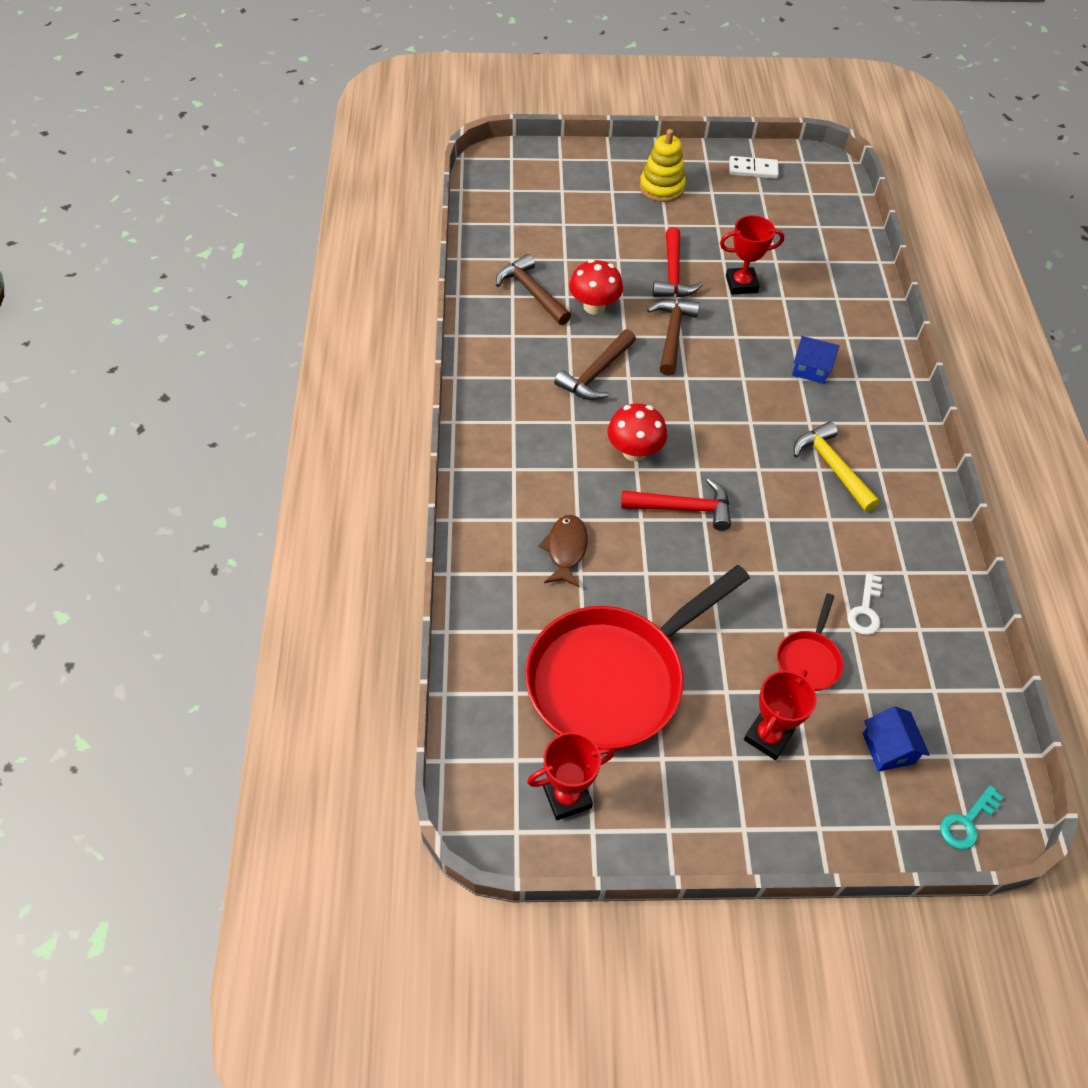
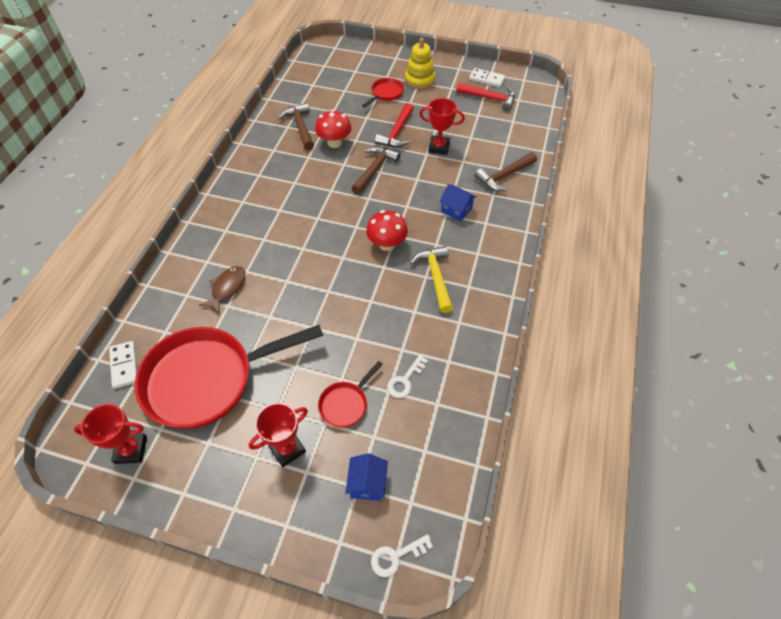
camera: 20 degrees right, 0 degrees up
(488, 691) = (124, 365): none -> white domino
(596, 373) = (311, 183): brown hammer -> brown hammer (504, 176)
(625, 218) = (386, 93): none -> red pan
(634, 451) = (307, 237): red mushroom -> red mushroom (387, 244)
(683, 508) = (318, 280): red hammer -> red hammer (489, 98)
(967, 822) = (396, 556): turquoise key -> white key

